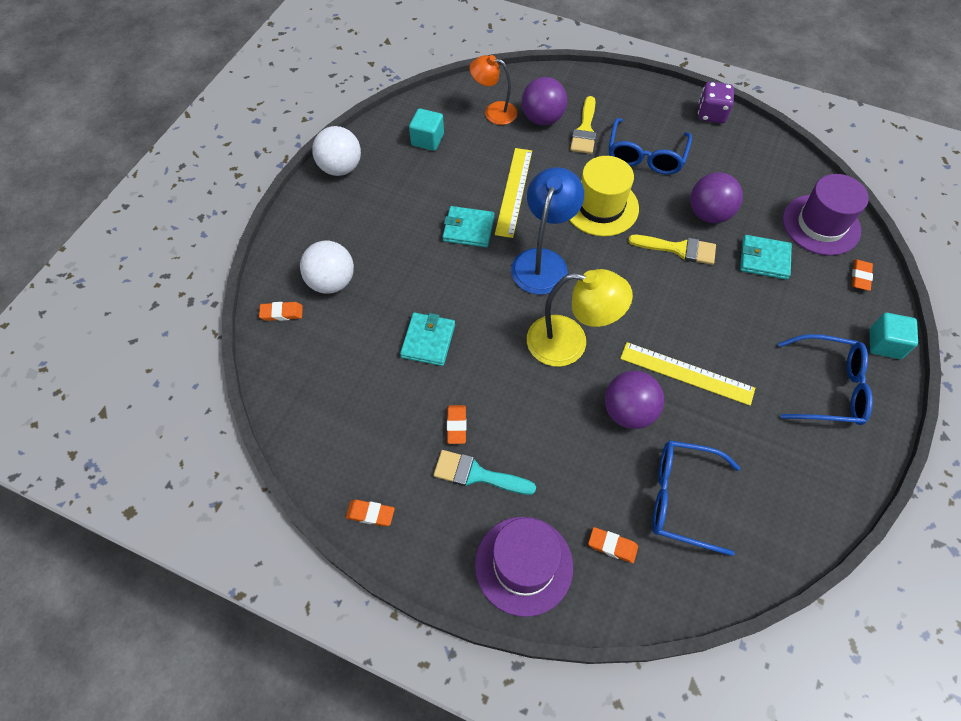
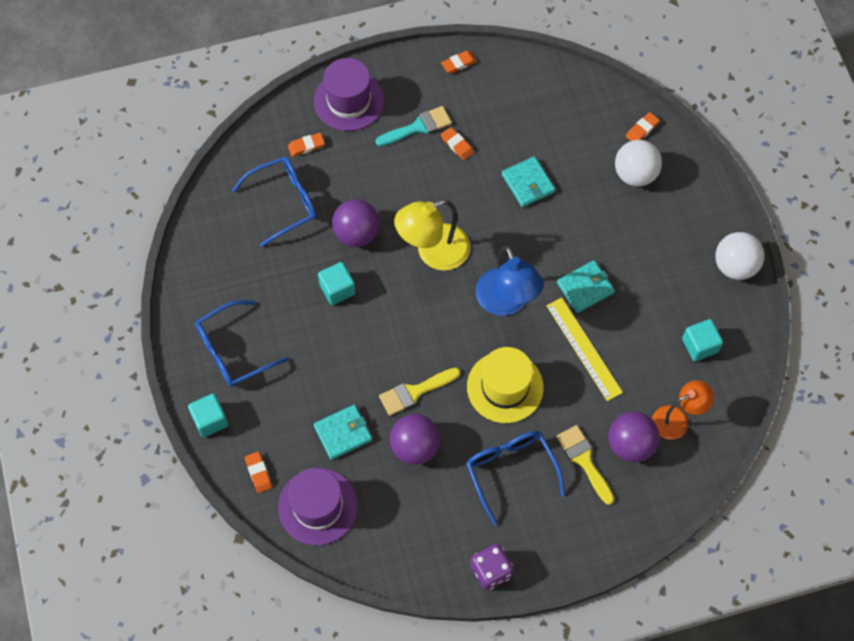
camera: 140 degrees right, 5 degrees up
(686, 373) = (337, 289): yellow ruler -> turquoise cube

